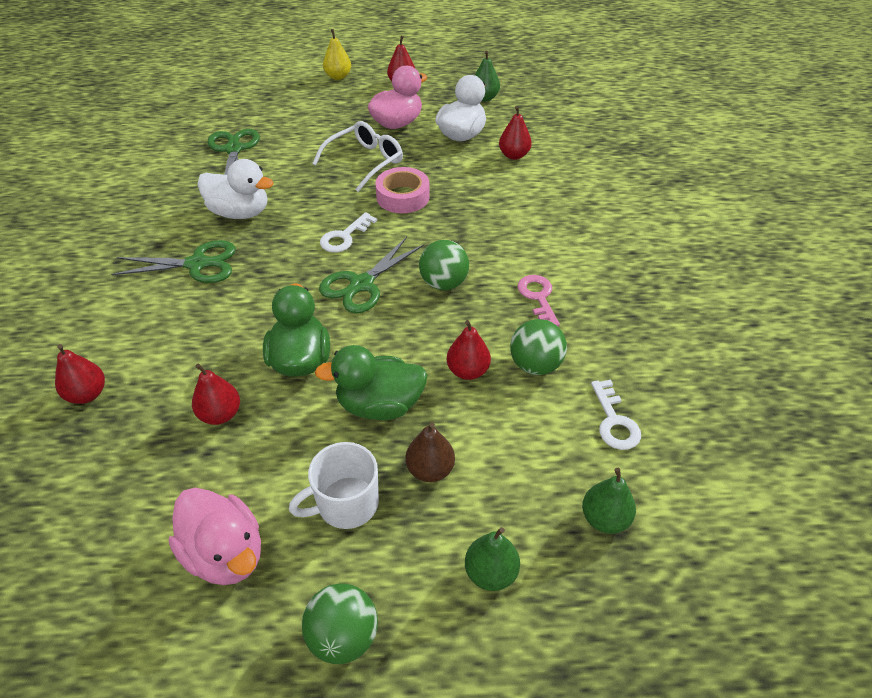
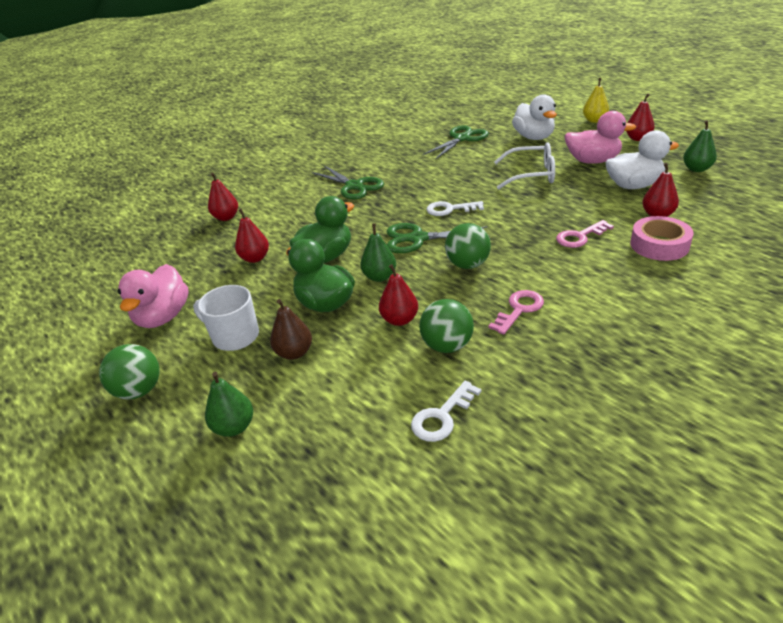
camera: 55 degrees right, 10 degrees down
(240, 212) = (414, 171): white duck -> white duck (533, 137)
(403, 197) = (524, 204): pink tape -> pink tape (659, 245)
(489, 205) = (580, 237): none -> pink key
(605, 519) = (336, 462): green pear -> green pear (379, 277)

